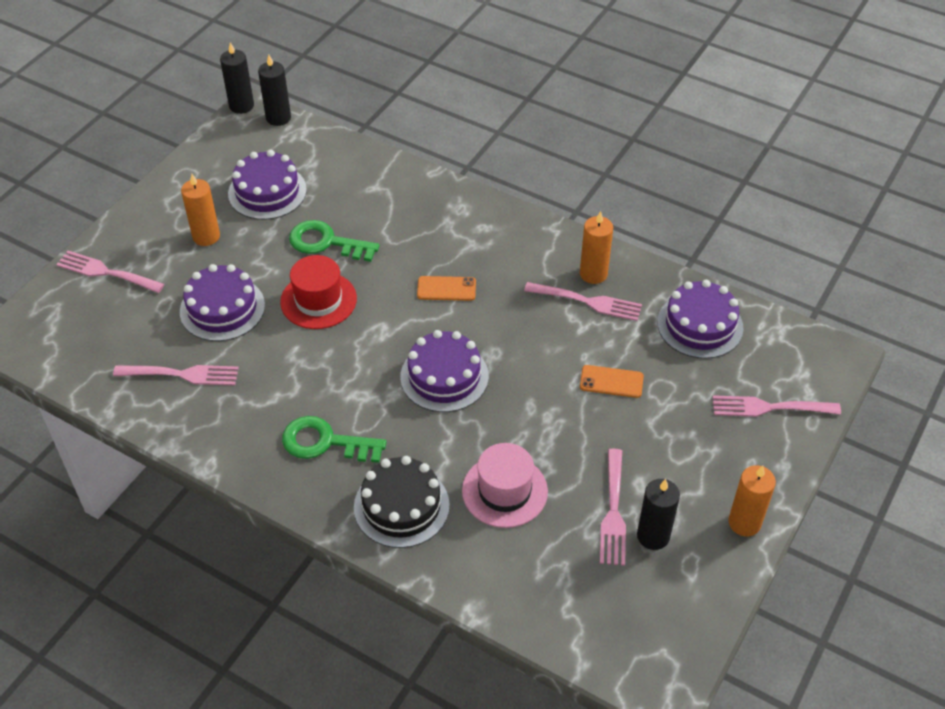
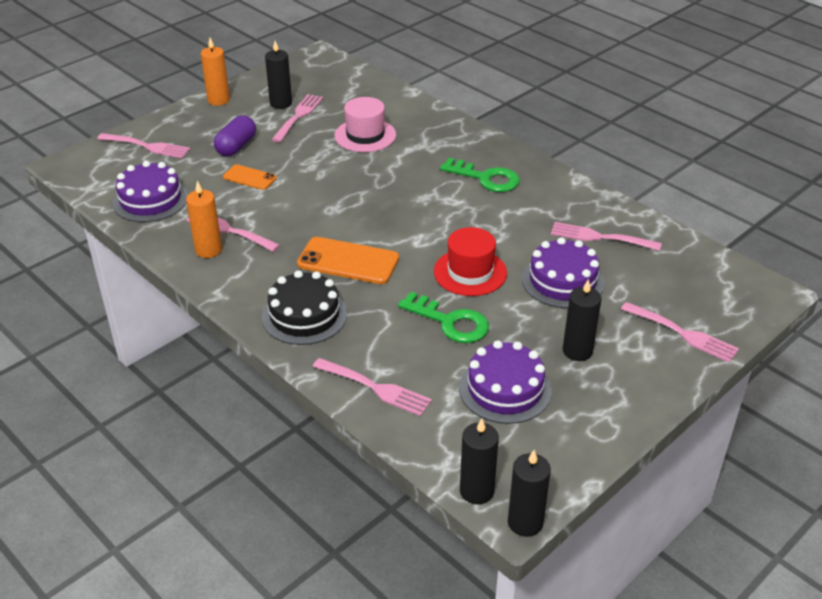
camera: 165 degrees left, 10 degrees down
(206, 236) = (577, 351): orange candle -> black candle
(375, 173) = (375, 388): none -> pink fork
(401, 506) = (440, 139): black cake -> black cake (304, 315)
(444, 376) = (378, 201): purple cake -> none
(446, 289) = (348, 261): orange phone -> orange phone, size x1.71
(659, 431) = (236, 147): none -> purple capsule

